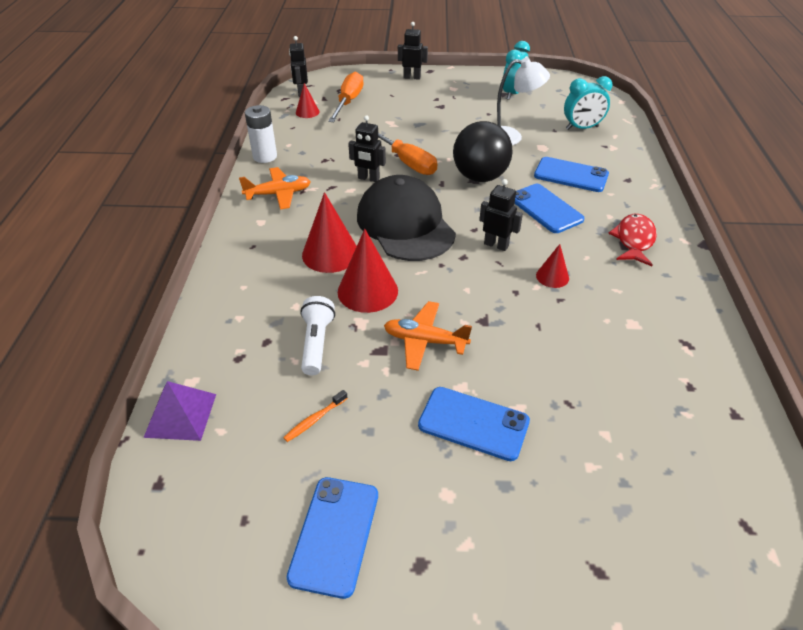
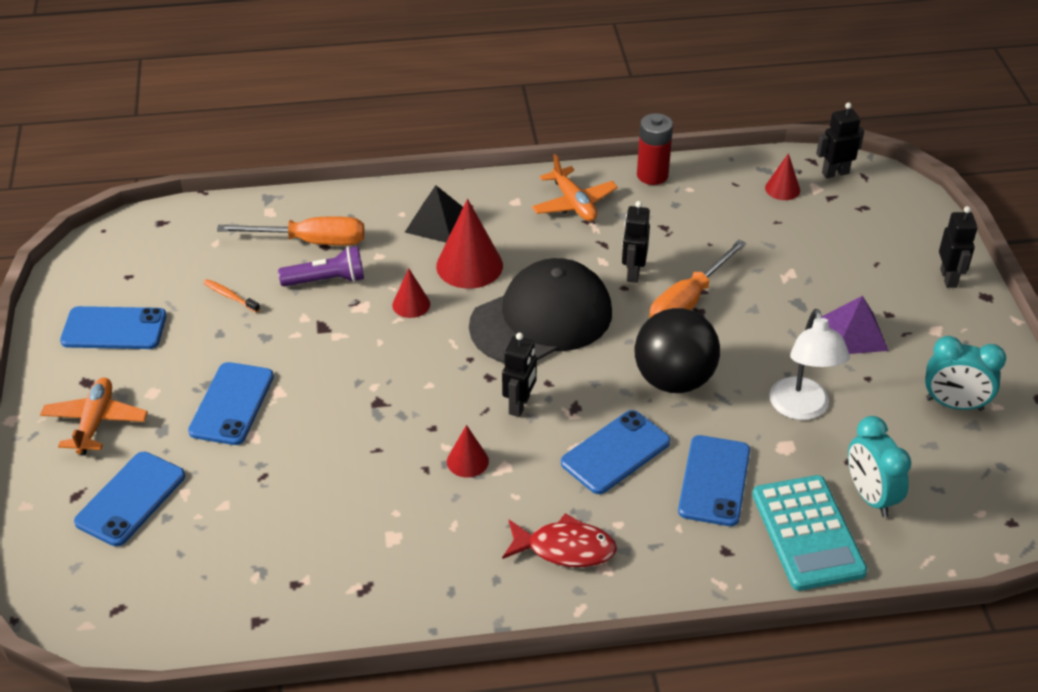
camera: 80 degrees right, 0 degrees up
(181, 415) = (230, 216): purple pyramid -> purple pyramid (854, 333)
(265, 156) = (652, 175): white battery -> red battery
(266, 266) = (437, 222): none -> black pyramid
(316, 343) = (326, 280): white flashlight -> purple flashlight
(348, 102) = (831, 223): orange screwdriver -> orange screwdriver (311, 241)
(367, 291) = (411, 304): red cone -> red cone, size x0.55
(425, 341) = (339, 358): orange plane -> orange plane (95, 422)
(602, 515) = (131, 499): none -> blue phone
(611, 151) = (807, 533): none -> turquoise calculator

